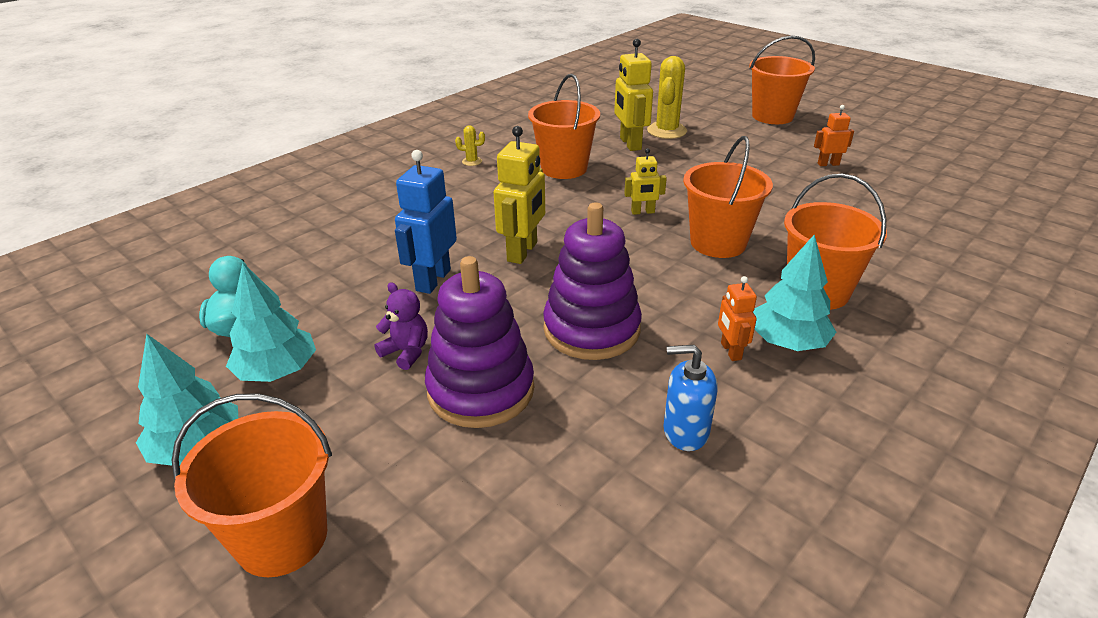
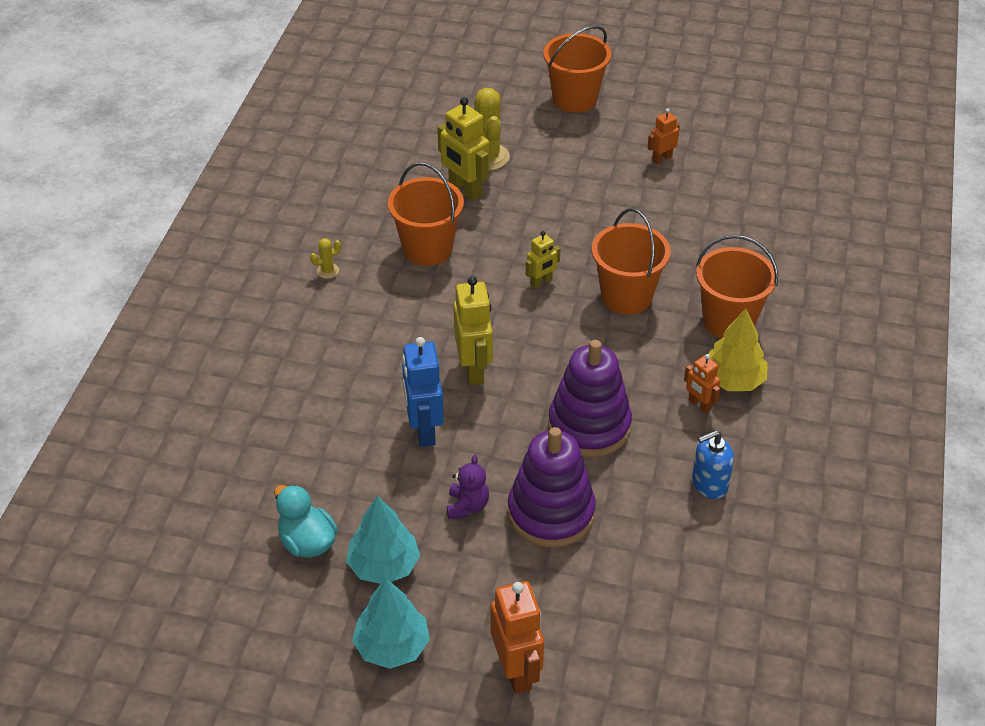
camera: 30 degrees left, 10 degrees up
(282, 537) = (516, 671): orange bucket -> orange robot
(406, 352) = (467, 506): purple teddy bear -> purple teddy bear turned 90 degrees clockwise
(788, 342) = (733, 380): turquoise tree -> yellow tree

